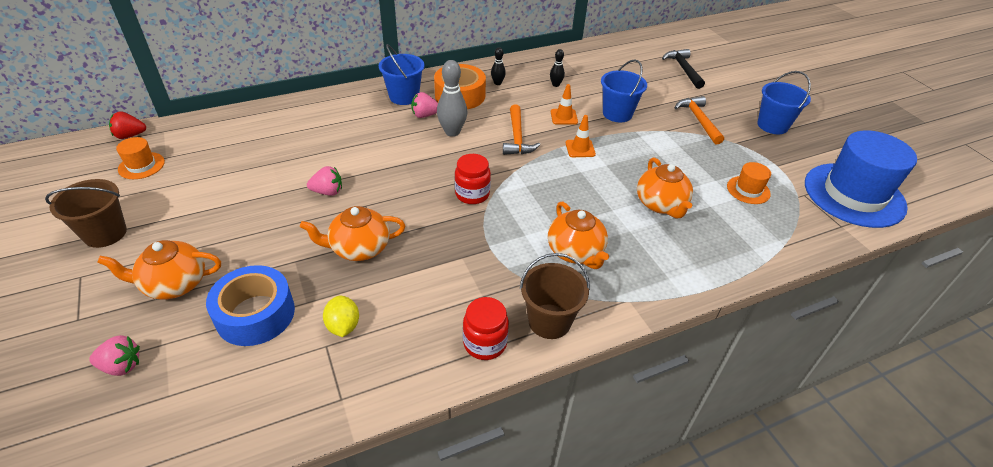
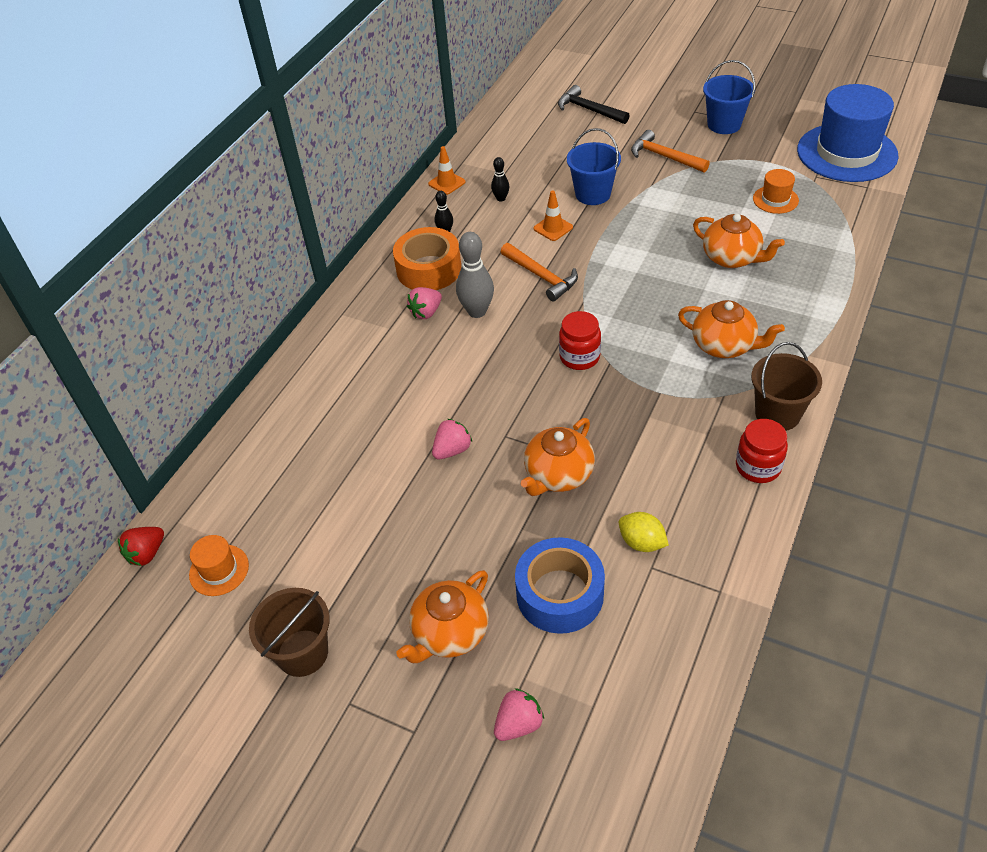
camera: 35 degrees left, 5 degrees up
(404, 97) = (376, 307): blue bucket -> none
(580, 148) = (607, 250): orange traffic cone -> orange traffic cone (447, 183)

